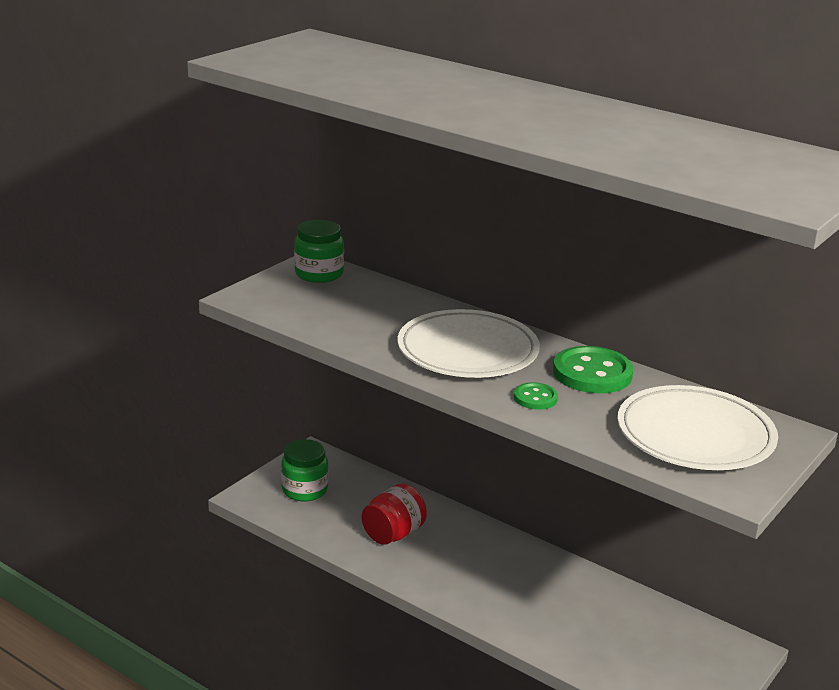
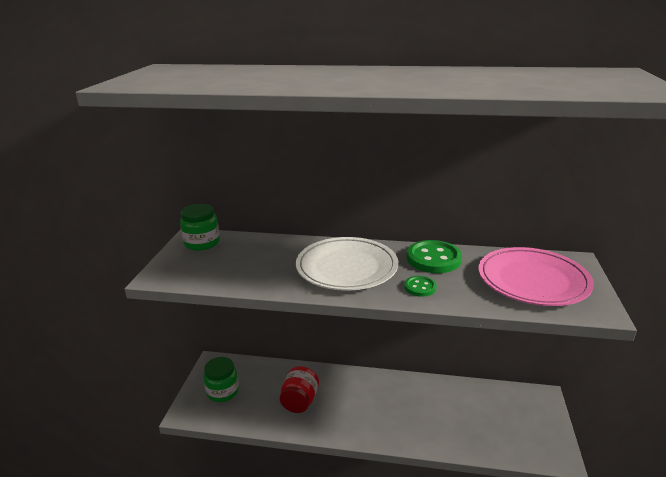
camera: 25 degrees left, 0 degrees up
(695, 435) = (532, 280): white plate -> pink plate

